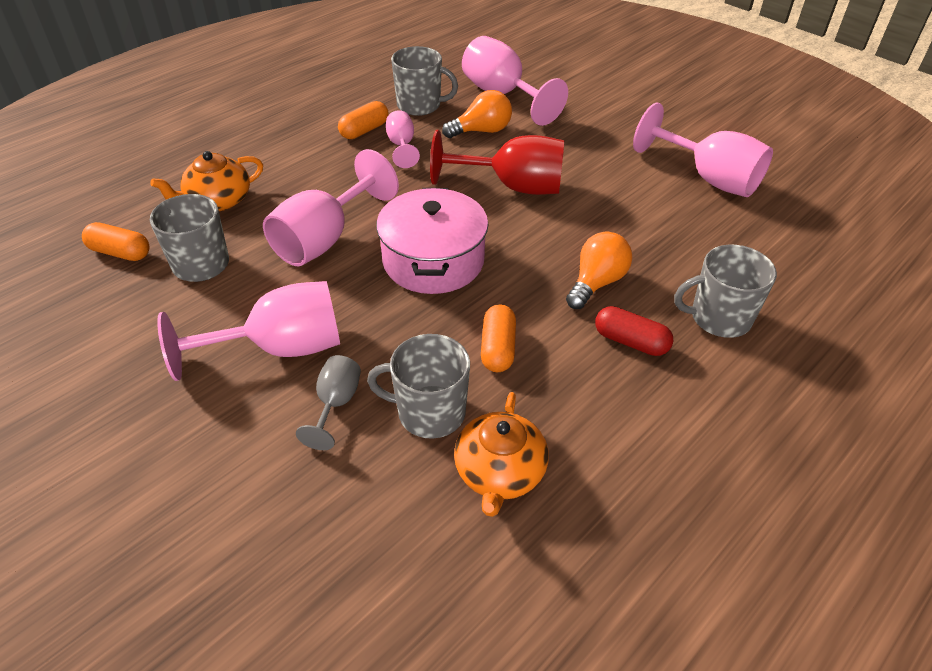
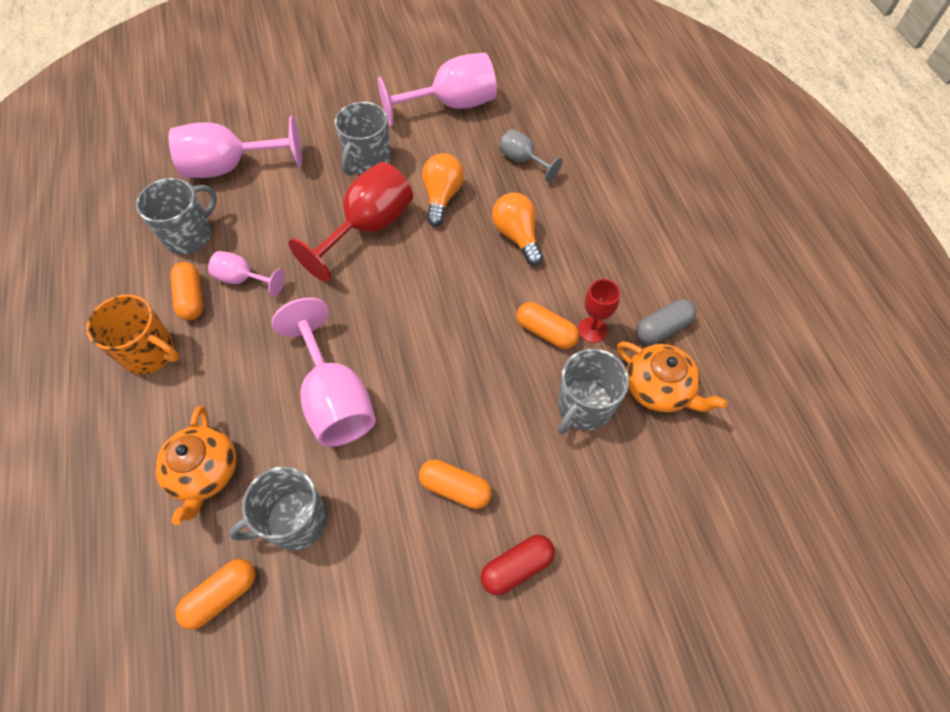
camera: 60 degrees left, 15 degrees up
(280, 348) = (455, 488): pink goblet -> orange capsule
(303, 133) = (150, 353): none -> orange mug
(336, 404) = (541, 468): grey goblet -> grey goblet (523, 160)
(433, 260) = (421, 328): pink pot -> none
(482, 131) = (272, 209): orange light bulb -> orange light bulb (442, 197)
(530, 385) = (592, 330): none -> red goblet
(584, 448) = (662, 328): none -> grey capsule
(630, 341) = (586, 249): red capsule -> red capsule (517, 567)
(719, 318) = (593, 189): grey mug -> grey mug (368, 161)

